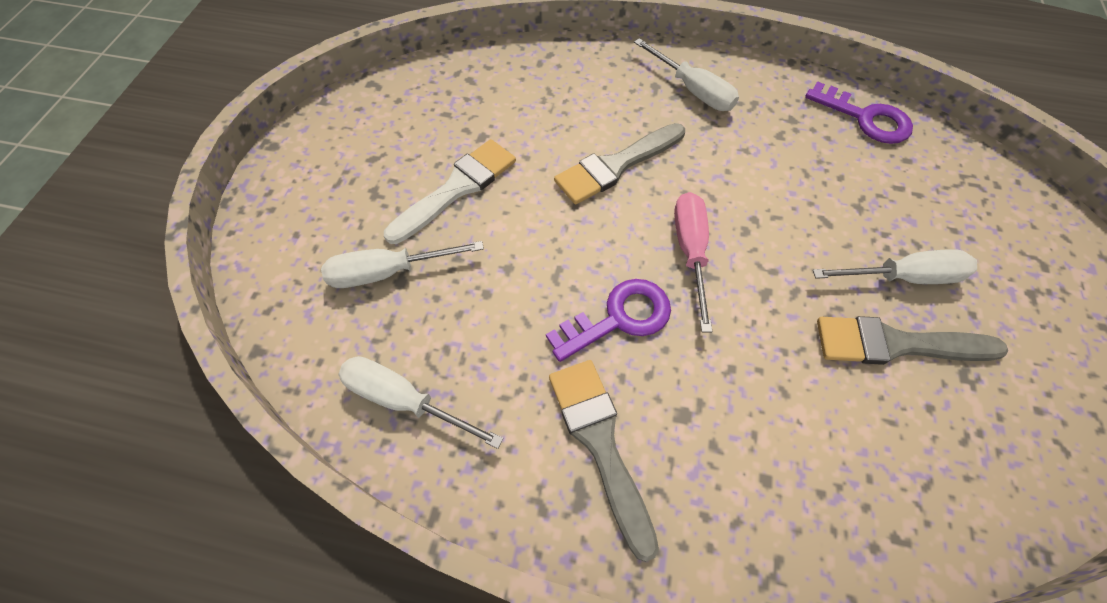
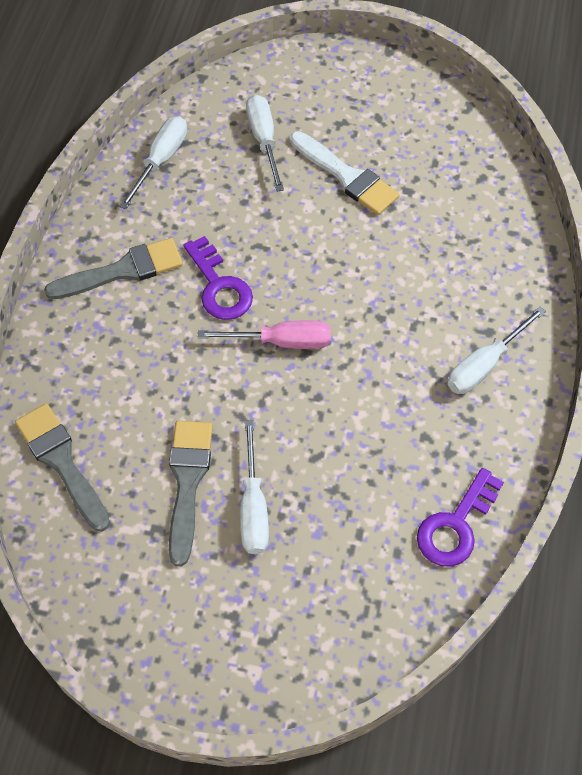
camera: 90 degrees right, 0 degrees up
(616, 165) = (377, 292): grey brush -> grey brush (62, 462)

